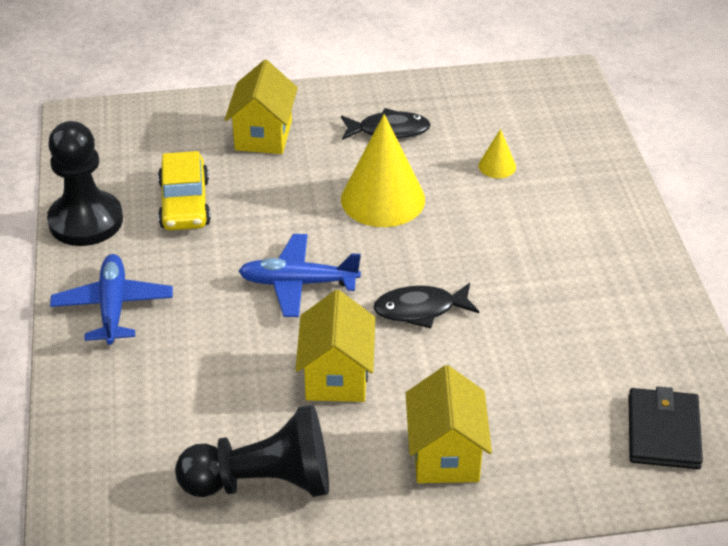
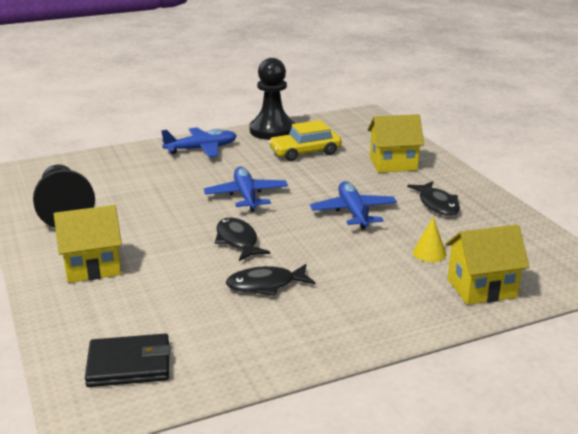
camera: 75 degrees right, 15 degrees down
(336, 376) = (161, 220): yellow house -> yellow house (481, 288)
(383, 199) = (353, 212): yellow cone -> blue plane
(530, 302) = (265, 285): none -> black fish

